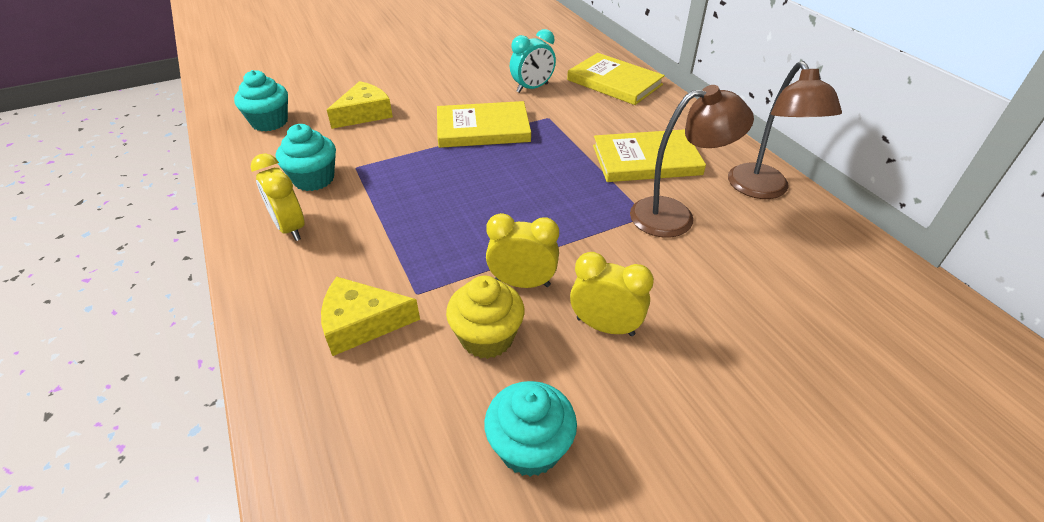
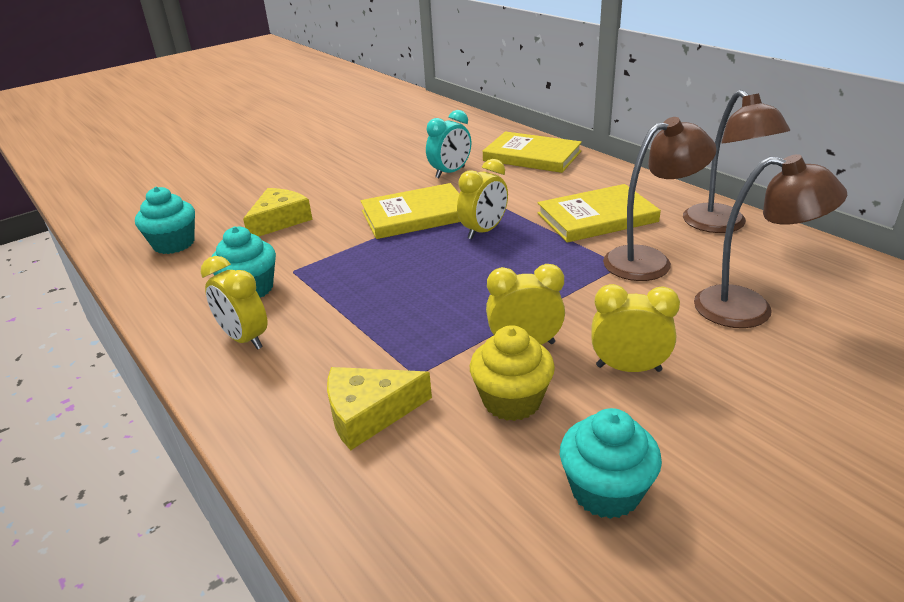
camera: 10 degrees left, 10 degrees down
(536, 156) = (484, 231): none -> yellow clock
(747, 287) = (749, 309): none -> brown lamp

